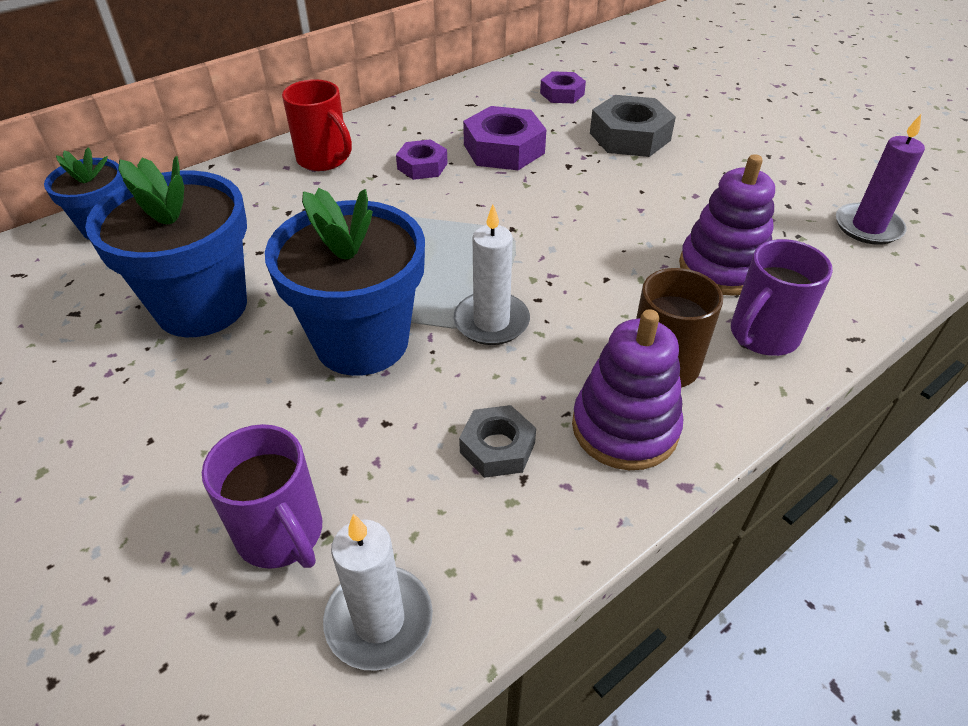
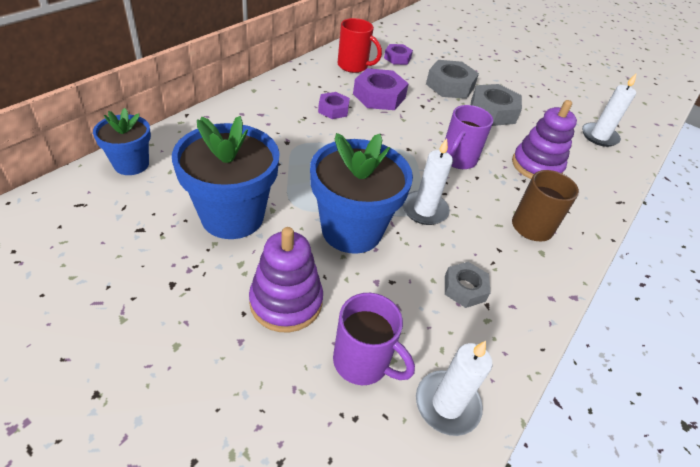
camera: 20 degrees left, 0 degrees up
(324, 160) = (266, 107): red mug -> red mug (354, 66)
(625, 427) = (528, 267): purple stacking toy -> purple stacking toy (286, 302)
(685, 178) = (492, 111): none -> grey nut
(762, 336) = (574, 205): purple mug -> purple mug (457, 159)
(868, 227) = (599, 136): purple candle -> white candle

